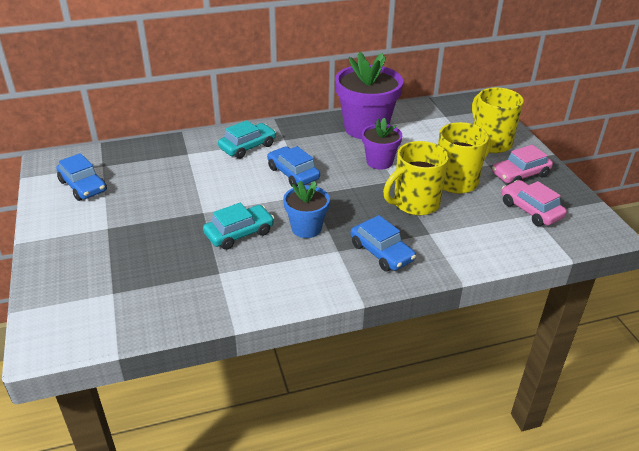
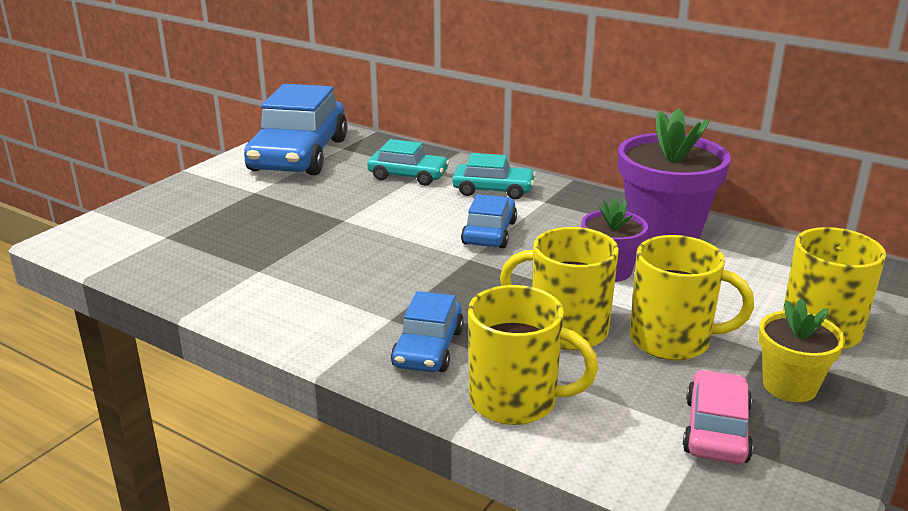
camera: 50 degrees right, 10 degrees down
(83, 186) = (299, 155): blue car -> blue car, size x1.94
(239, 233) = (337, 252): turquoise car -> turquoise car (408, 176)
(306, 228) = (402, 283): blue flower pot -> none
(456, 250) = (516, 401): none -> yellow mug
(520, 175) = (789, 386): pink car -> yellow flower pot

